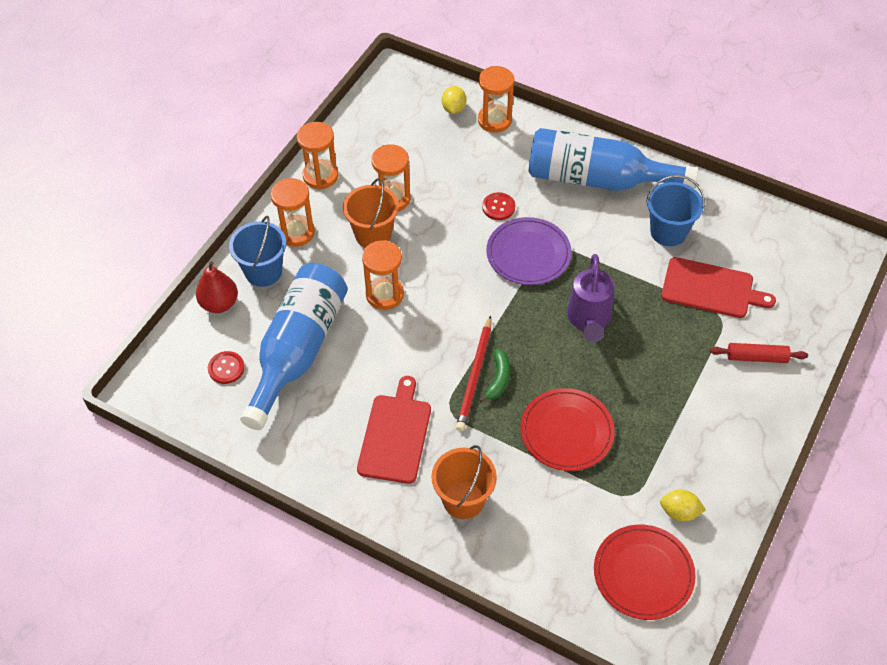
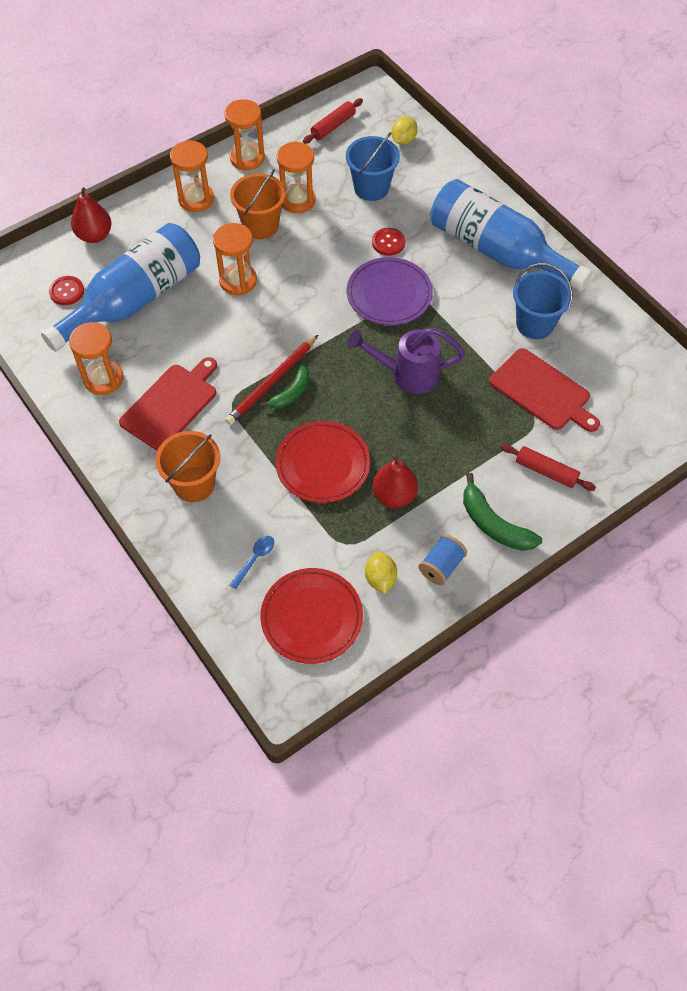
camera: 25 degrees right, 5 degrees up
(263, 271) = (147, 222): blue bucket -> blue bucket (371, 188)
(382, 118) = (333, 126): none -> red rolling pin
(494, 120) = (435, 163): orange hourglass -> orange hourglass (103, 379)
(561, 544) = (255, 559): none -> blue spoon
(589, 320) = (407, 374): purple watering can -> purple watering can turned 60 degrees clockwise
(645, 433) = (394, 495): none -> red pear
(679, 512) = (380, 578): yellow lemon -> yellow lemon turned 45 degrees clockwise
(723, 478) = (441, 566): none -> blue spool
(743, 422) = (493, 524): none -> green banana

